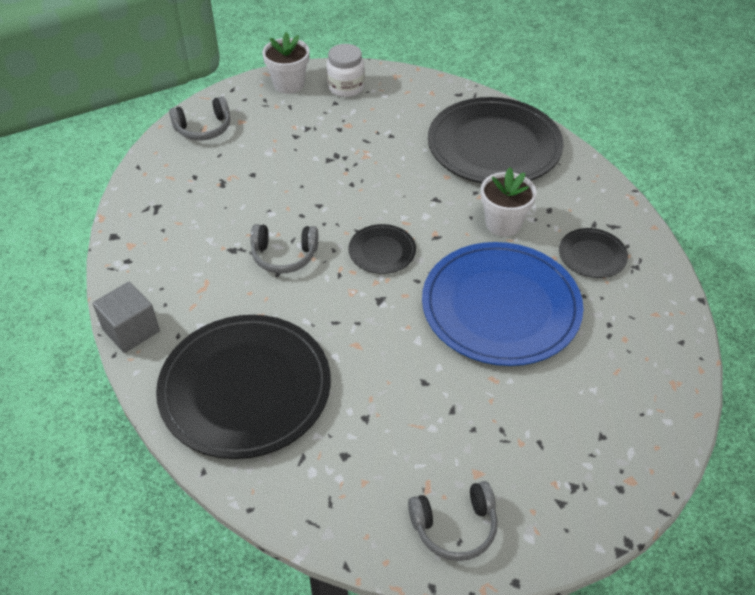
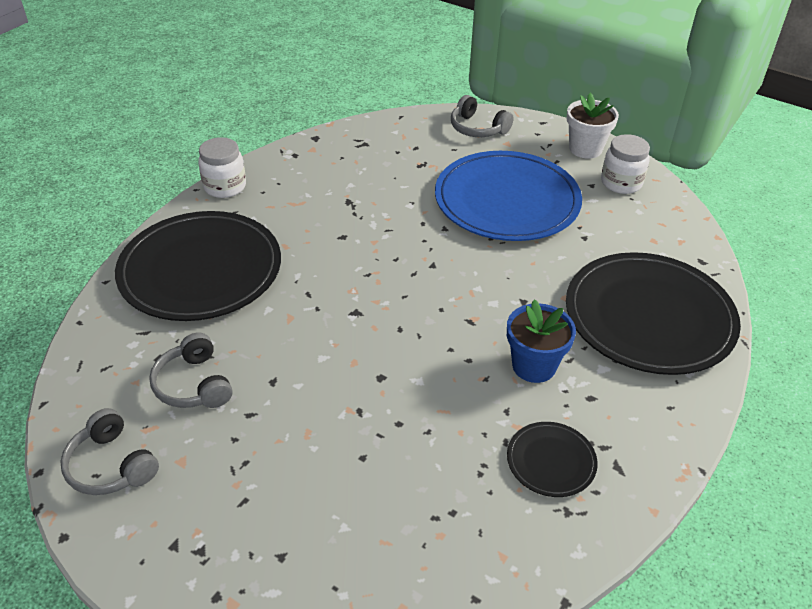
camera: 60 degrees right, 5 degrees down
(131, 330) = (225, 187): grey cube -> white jar
(284, 256) = (364, 232): grey headphones -> grey headphones (193, 384)
(382, 251) = (419, 290): black plate -> none
(501, 307) = (410, 405): blue plate -> blue plate (507, 200)
(503, 224) = (534, 366): white flower pot -> blue flower pot

